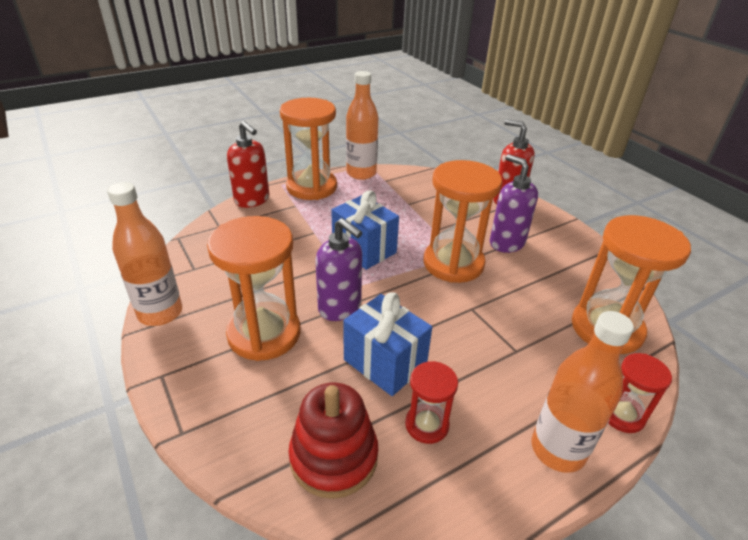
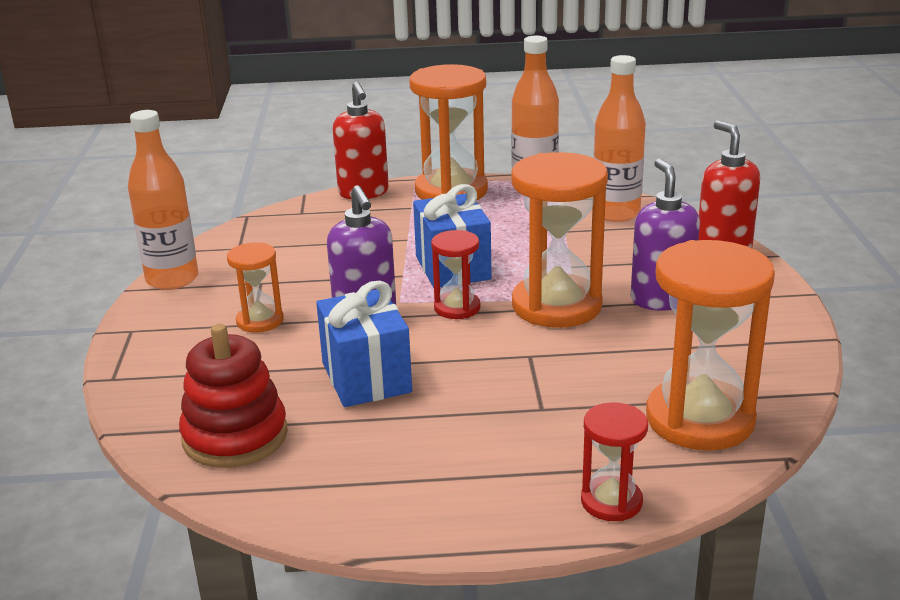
camera: 30 degrees right, 10 degrees down
(264, 333) = (260, 321): orange hourglass -> orange hourglass, size x0.52
(427, 424) = (357, 440): red hourglass -> red hourglass (457, 308)
(558, 450) = (487, 505): orange bottle -> orange bottle (616, 213)

